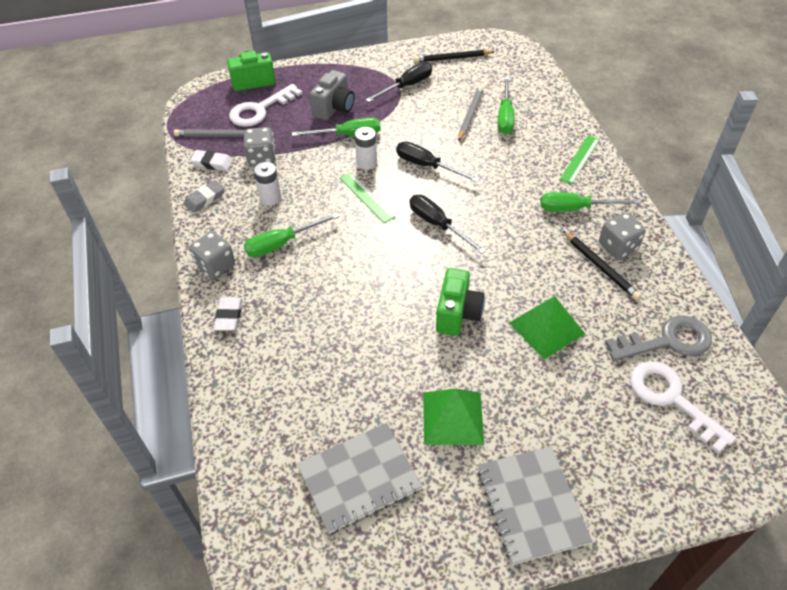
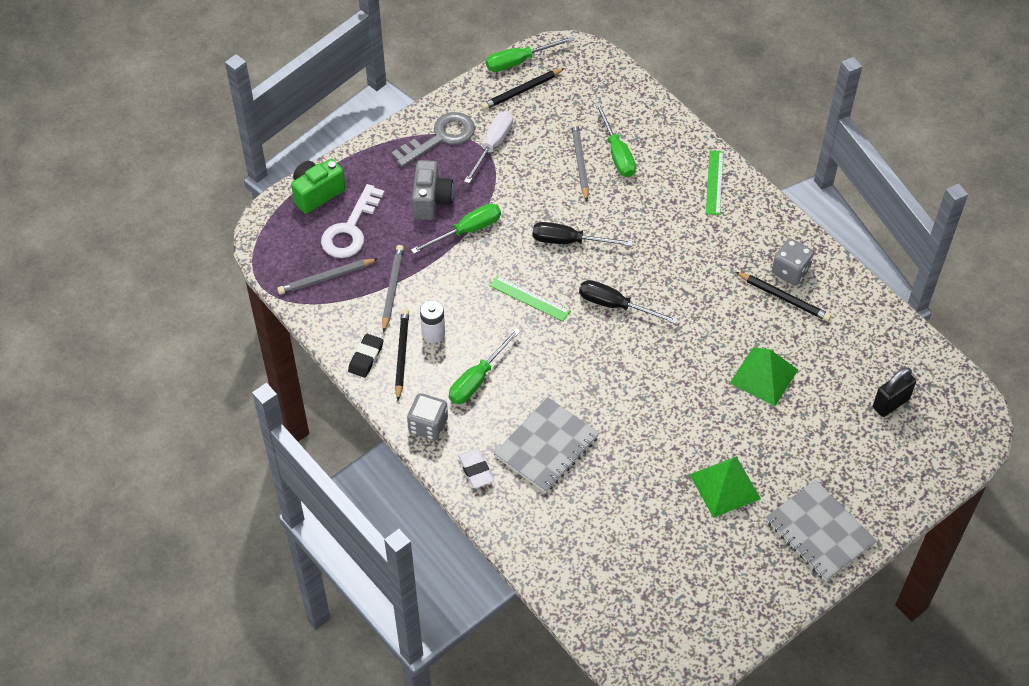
camera: 25 degrees left, 5 degrees up
(205, 199) = (366, 357): grey eraser -> black eraser
(212, 163) = (344, 313): white eraser -> none
(234, 205) = (401, 354): none -> black pencil
(261, 157) = (392, 288): grey dice -> grey pencil
(359, 478) = (676, 565): grey notebook -> grey notebook (546, 446)
(366, 162) = (506, 258): white battery -> none
(407, 86) = (493, 145): black screwdriver -> white screwdriver
(457, 314) = (681, 391): green camera -> none
(575, 208) = (735, 242): green screwdriver -> green screwdriver (519, 61)
(667, 341) = (868, 351): grey key -> grey key (440, 138)
(671, 399) = (890, 403): white key -> black padlock

